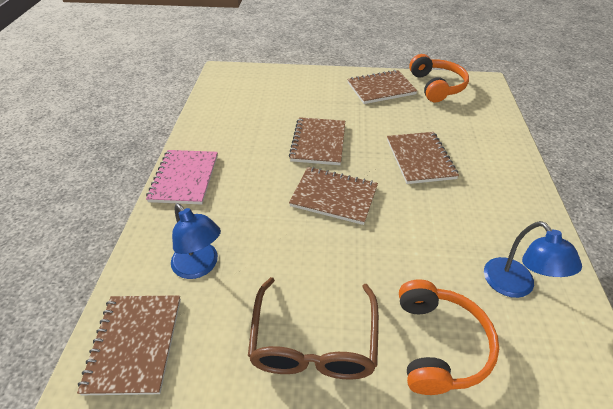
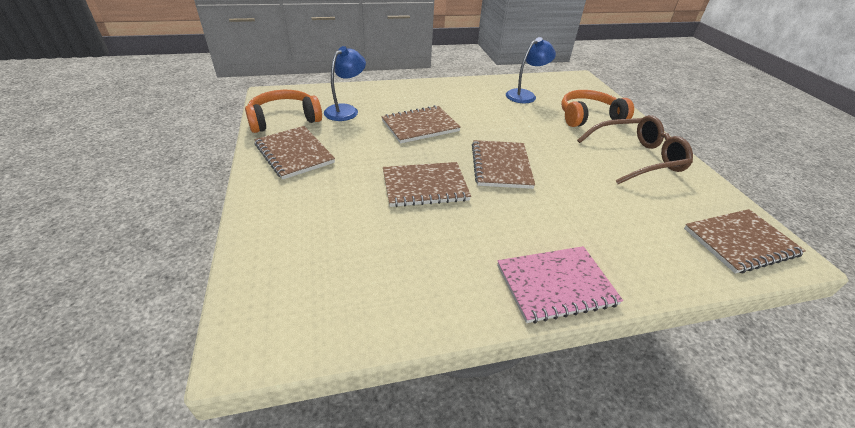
camera: 110 degrees left, 5 degrees down
(200, 267) = (645, 228): blue lamp -> blue lamp (346, 110)

